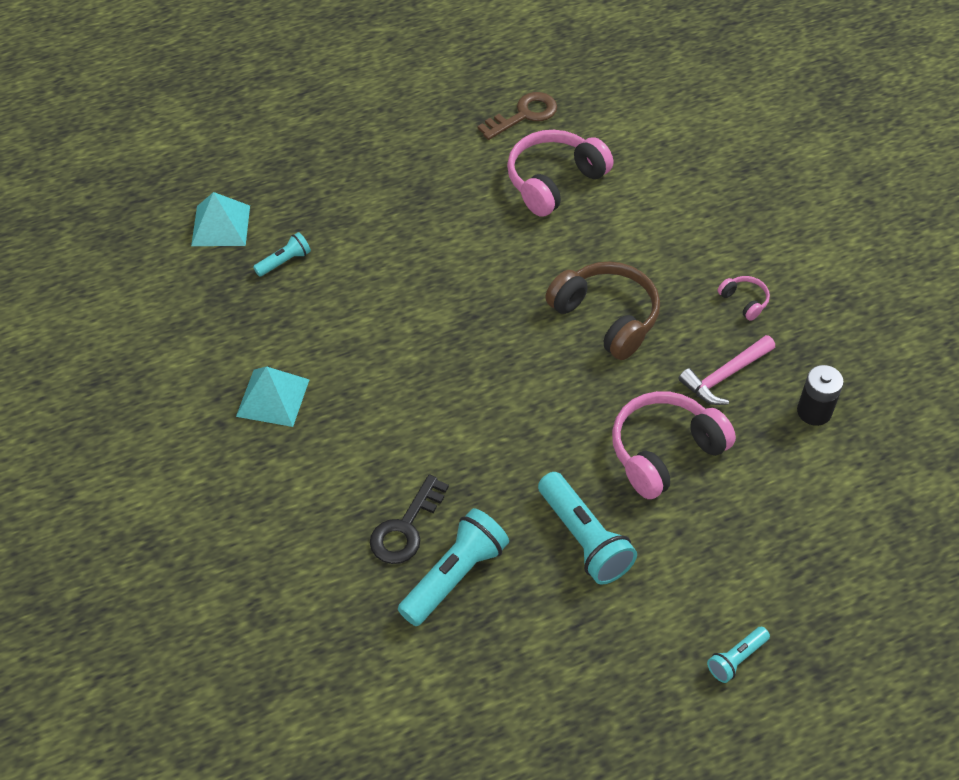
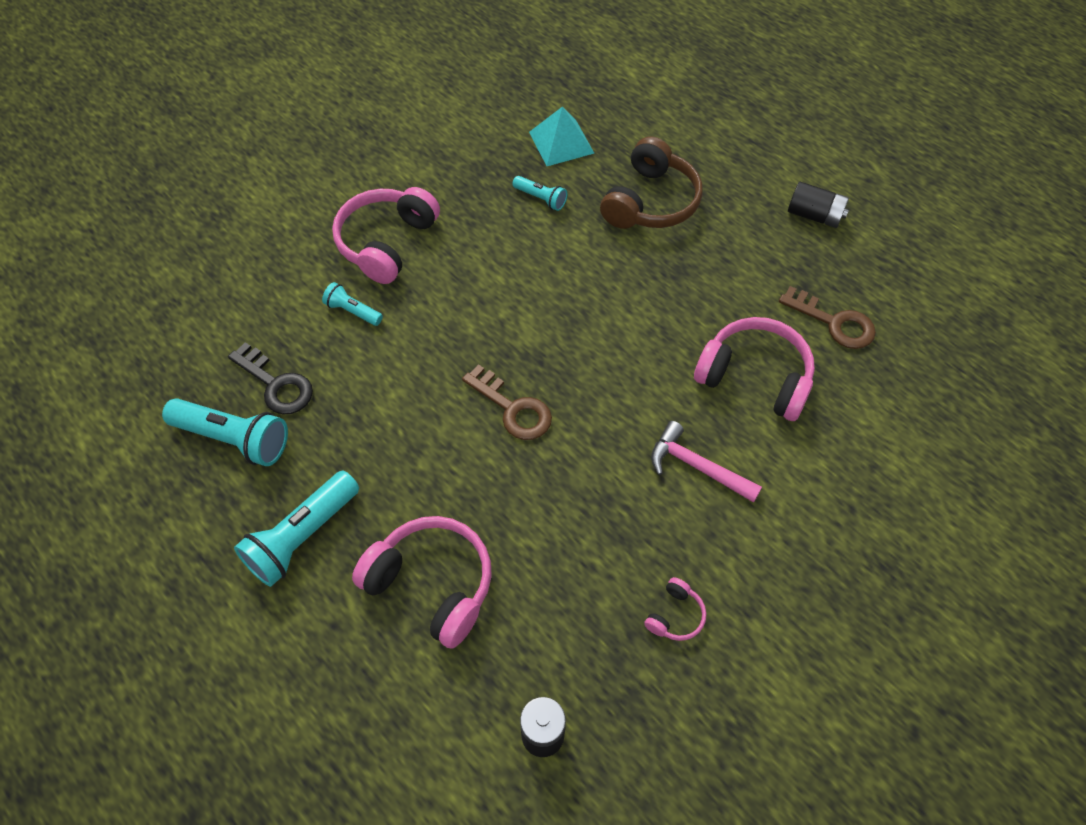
camera: 70 degrees right, 5 degrees up
(272, 397) = (386, 243): turquoise pyramid -> pink headphones
(405, 528) = (276, 384): black key -> black key turned 150 degrees counterclockwise
(409, 85) = (814, 215): none -> black battery
(515, 349) = (513, 409): none -> brown key
(606, 317) = (589, 479): brown headphones -> brown headphones (650, 202)
(725, 376) = (556, 621): pink hammer -> pink hammer (697, 466)
(736, 659) = (190, 724): turquoise flashlight -> turquoise flashlight (352, 311)

